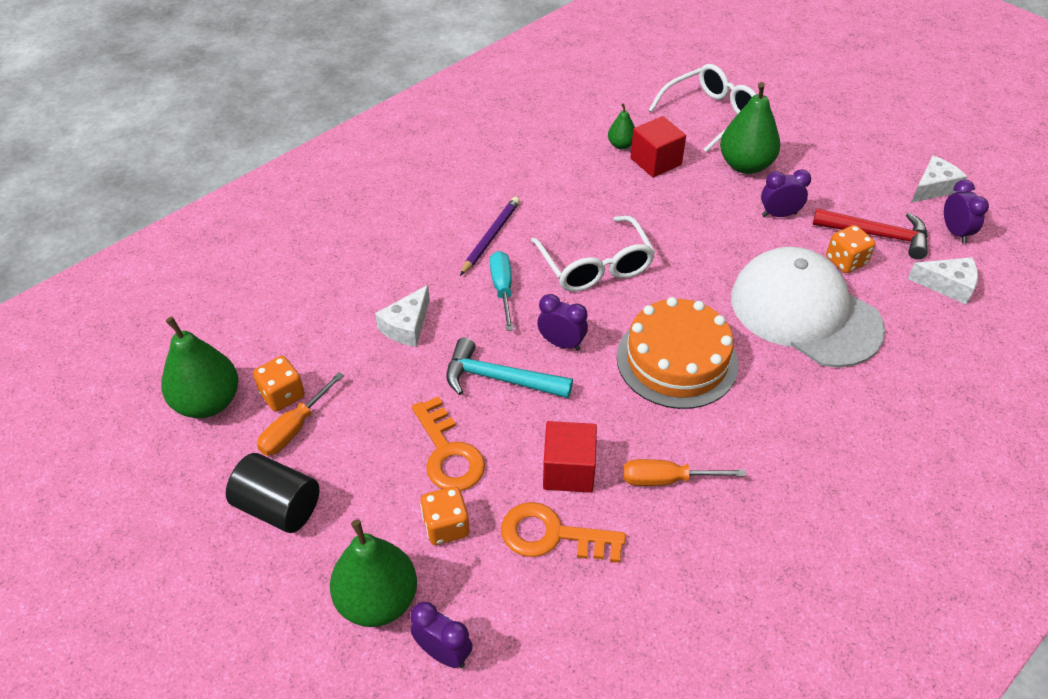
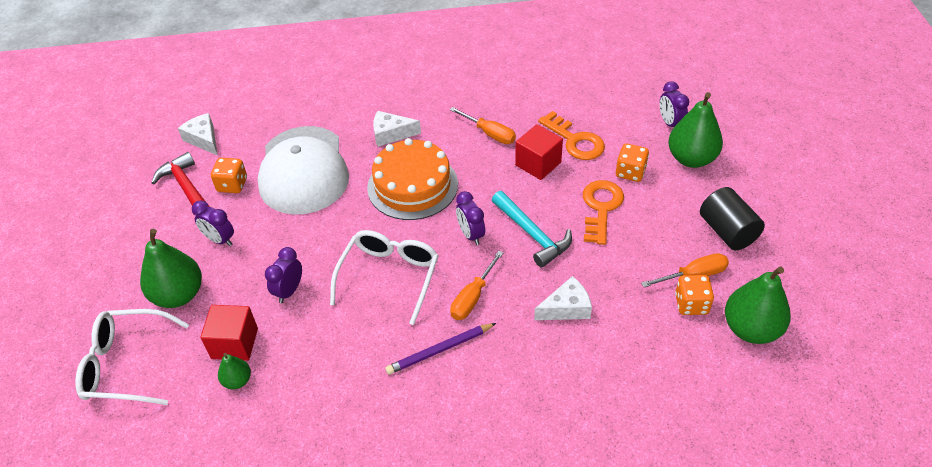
camera: 140 degrees left, 0 degrees up
(502, 289) = (472, 297): turquoise screwdriver -> orange screwdriver
(933, 187) = (98, 198): white cheese -> white cheese (391, 134)
(955, 232) = (143, 164): purple clock -> purple clock (289, 291)

